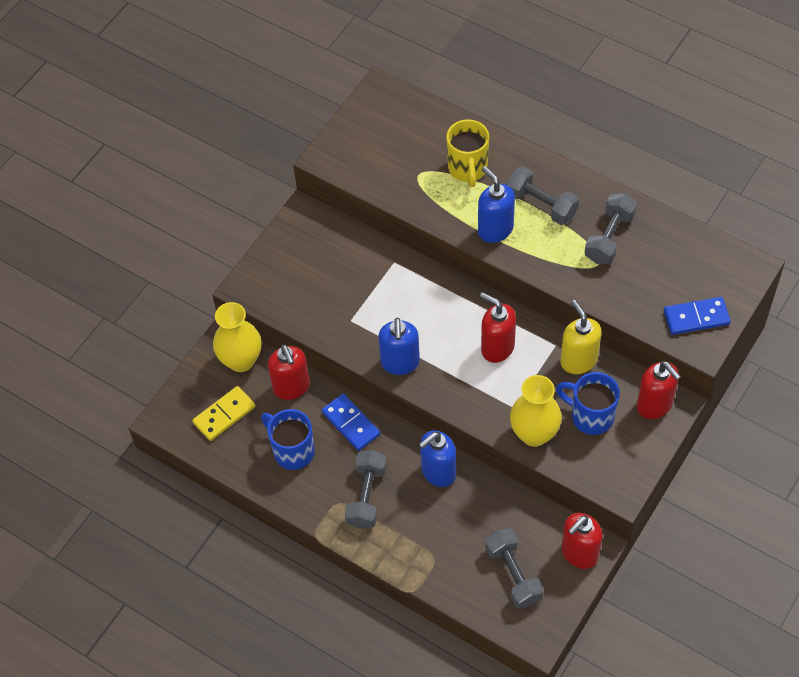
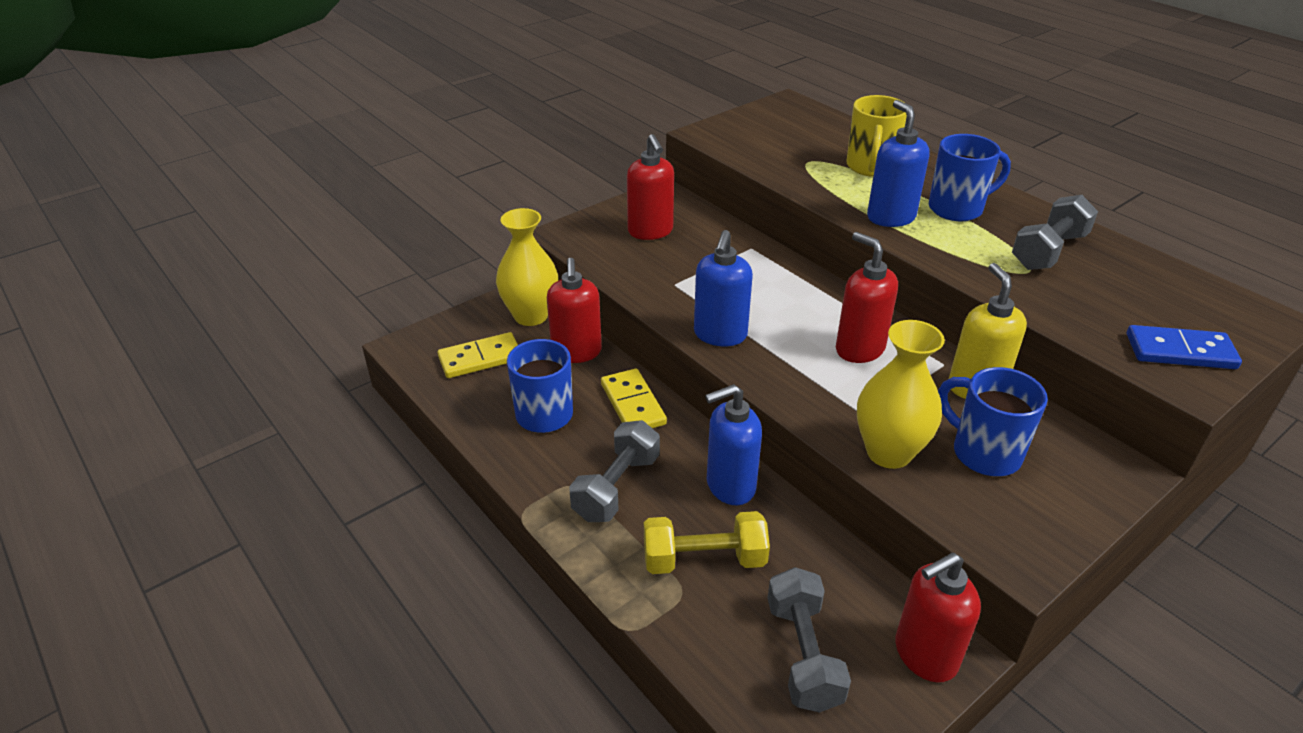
camera: 15 degrees right, 20 degrees down
(350, 423) = (632, 404): blue domino -> yellow domino
(439, 531) = (704, 559): none -> yellow dumbbell
(541, 204) = (957, 209): grey dumbbell -> blue mug
(654, 405) = (1091, 464): red soap dispenser -> red soap dispenser (650, 231)

